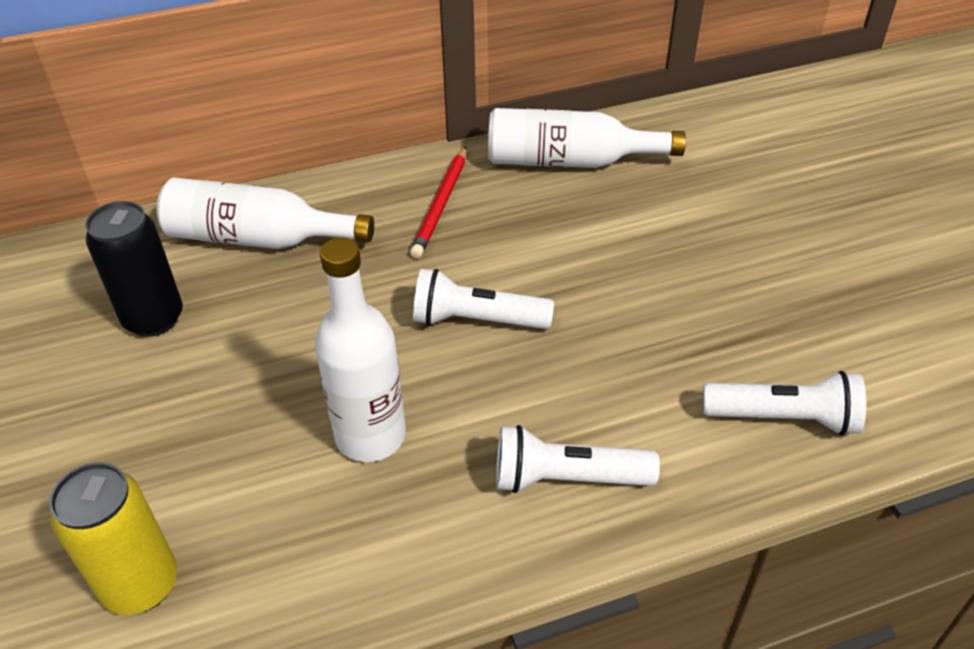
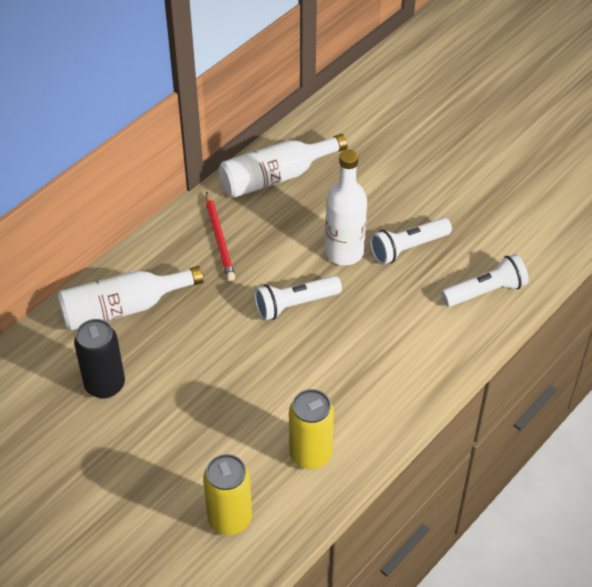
camera: 30 degrees left, 5 degrees up
(334, 544) = (310, 454): none -> yellow can
(370, 436) = (286, 394): white bottle -> white bottle (344, 252)
(566, 478) = (400, 370): white flashlight -> white flashlight (407, 248)

